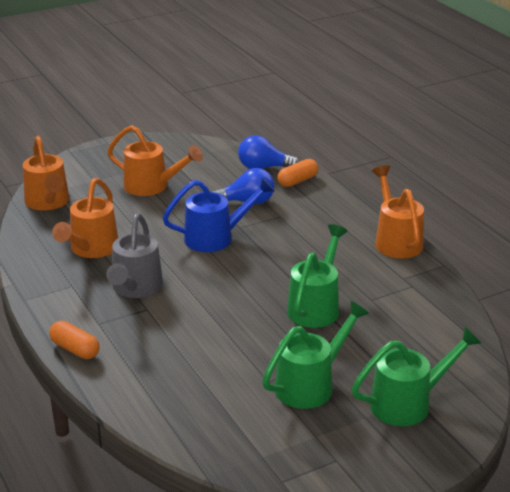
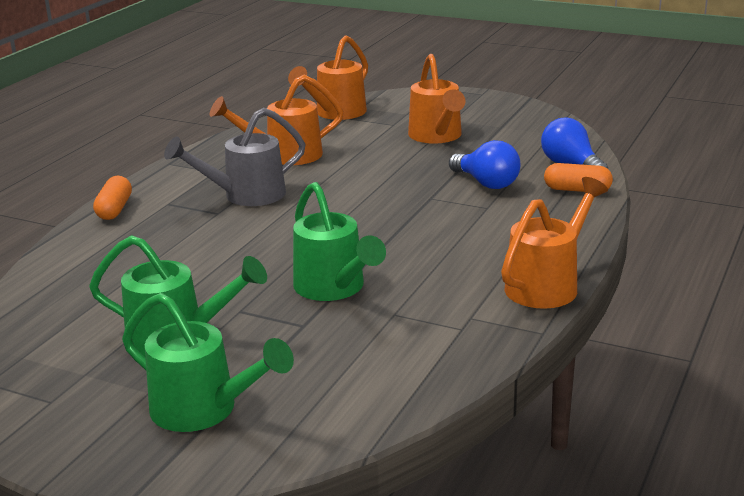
camera: 55 degrees right, 5 degrees down
(216, 238) = (391, 195): blue watering can -> none
(316, 306) = (334, 288): green watering can -> green watering can turned 75 degrees clockwise

